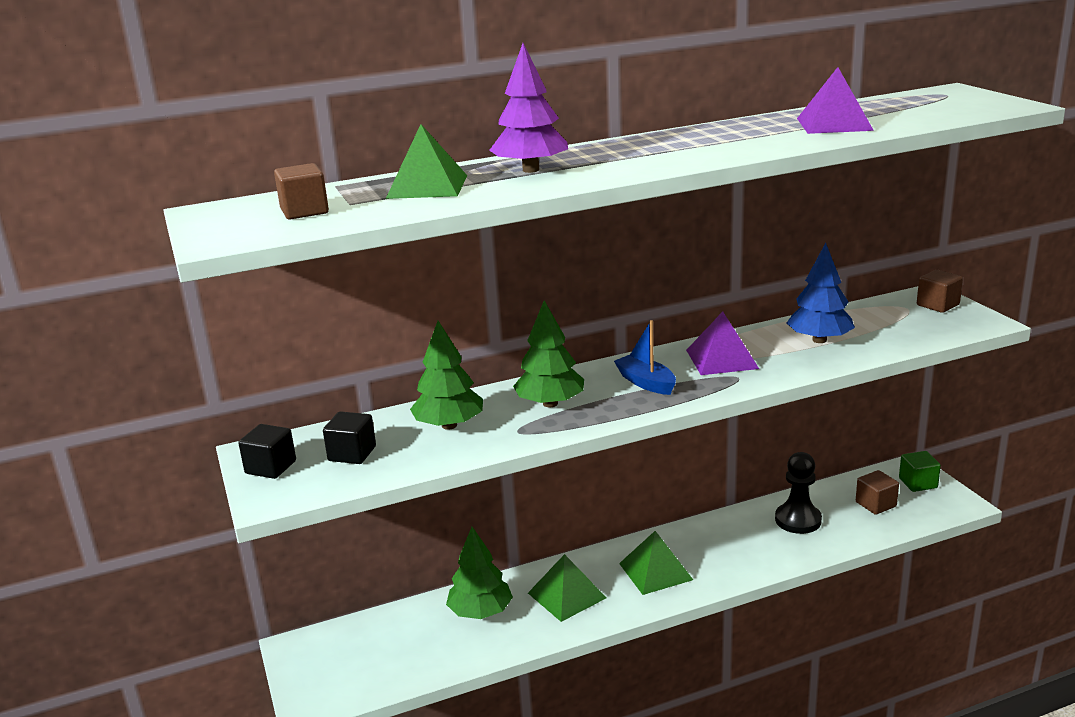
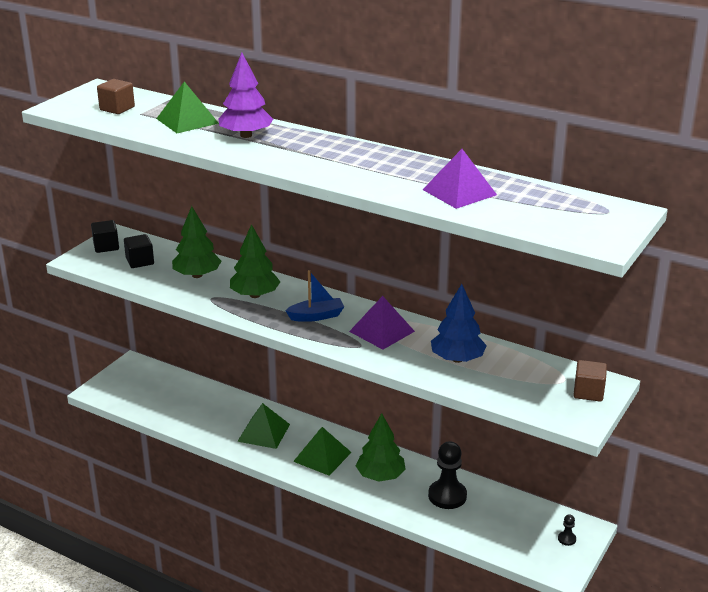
camera: 50 degrees right, 5 degrees up
(480, 612) = (218, 409): green tree -> green tree (380, 476)
(646, 383) = (316, 316): blue boat -> blue boat turned 60 degrees clockwise
(875, 504) = (510, 526): brown cube -> none
(918, 483) = (566, 539): green cube -> black pawn

